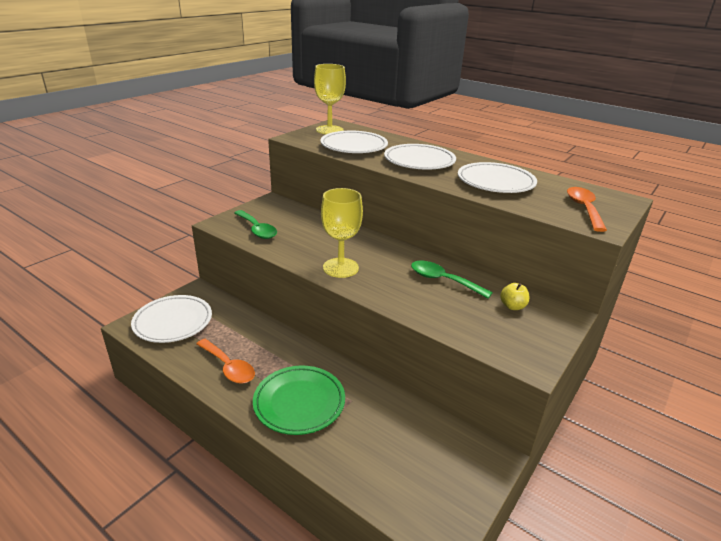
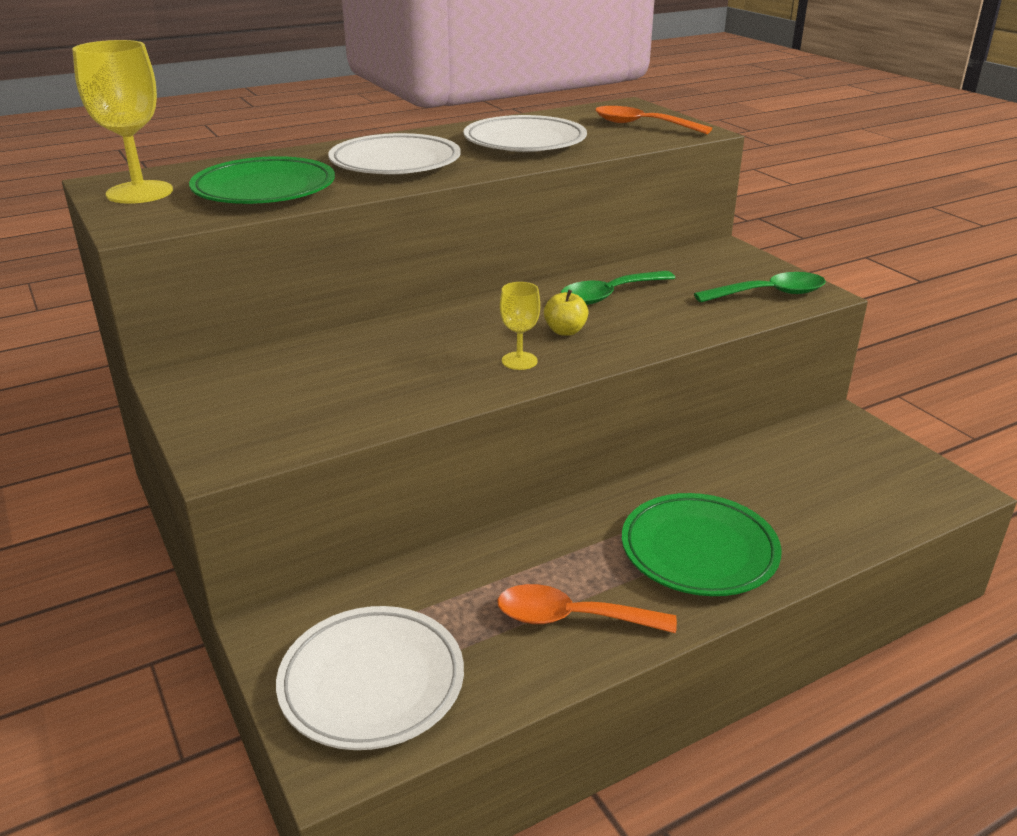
camera: 65 degrees left, 0 degrees up
(228, 367) = (572, 618): orange spoon -> orange spoon turned 150 degrees counterclockwise
(257, 229) = (300, 417): green spoon -> green spoon (769, 294)
(340, 268) = (519, 361): yellow goblet -> yellow goblet, size x0.54
(354, 146) = (264, 190): white plate -> green plate
(512, 306) = (696, 271): yellow apple -> yellow apple (565, 331)

